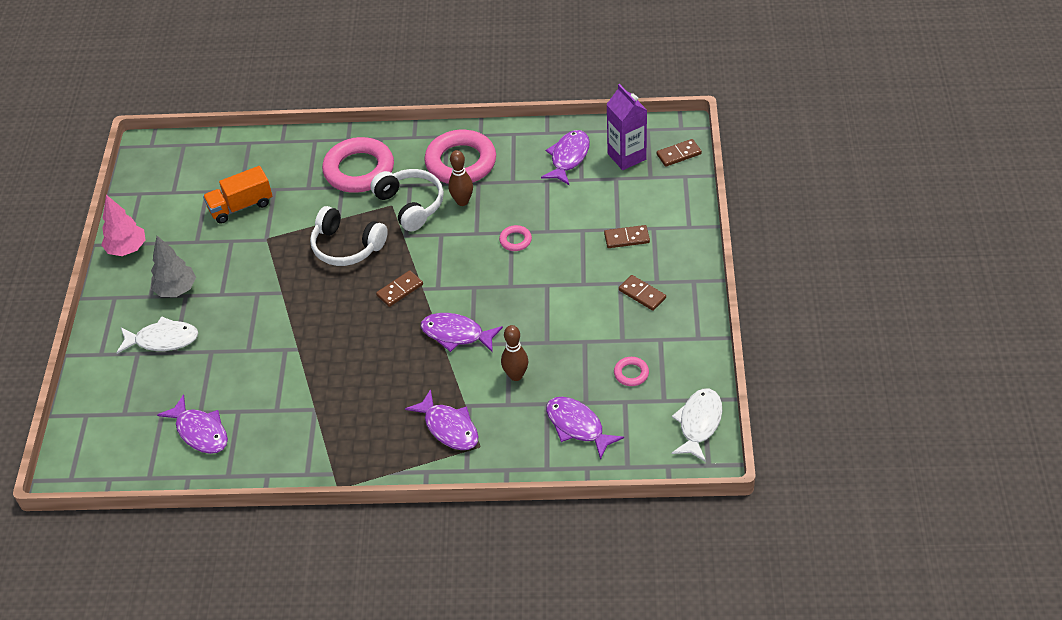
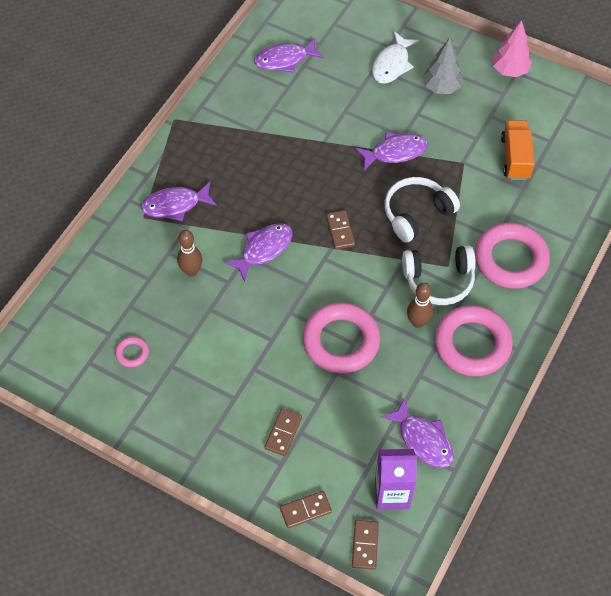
camera: 115 degrees right, 10 degrees up
(515, 240) = (341, 341): pink ring -> pink ring, size x2.32
(577, 426) = (111, 289): purple fish -> purple fish (395, 152)
(642, 294) = (209, 408): brown domino -> brown domino (305, 510)
(699, 423) = (47, 374): white fish -> none

